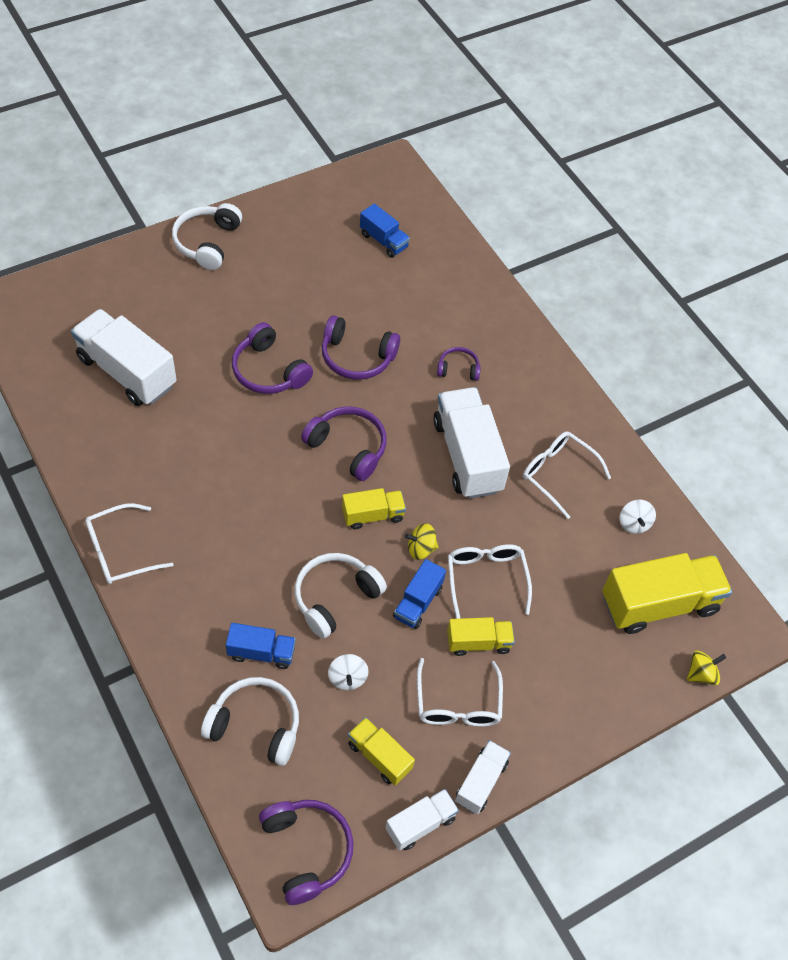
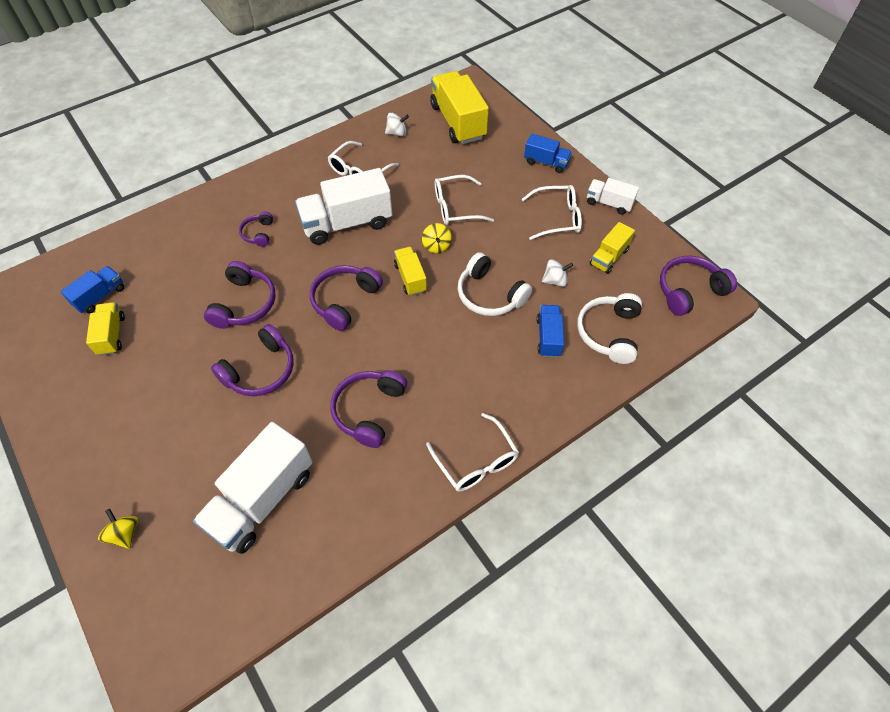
camera: 90 degrees left, 0 degrees up
(201, 461) = (369, 411): none -> purple headphones
(207, 242) = (80, 453): white headphones -> none
(418, 602) = (483, 244): blue truck -> blue truck (546, 162)
(420, 824) = (648, 232): white truck -> none
(478, 642) = (508, 209): yellow truck -> yellow truck (111, 335)
(701, 674) = (504, 104): yellow spinning top -> yellow spinning top (125, 533)

